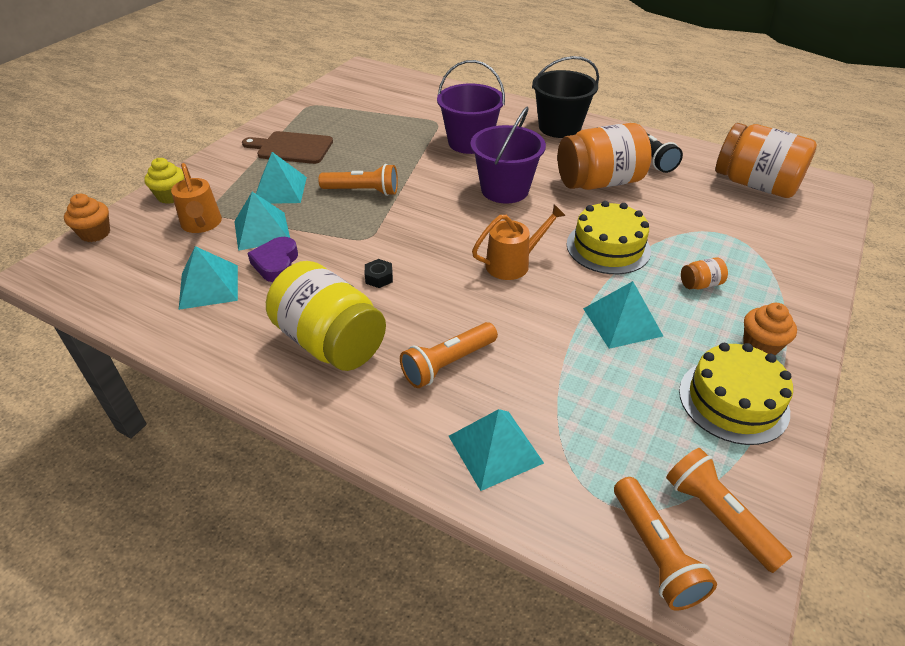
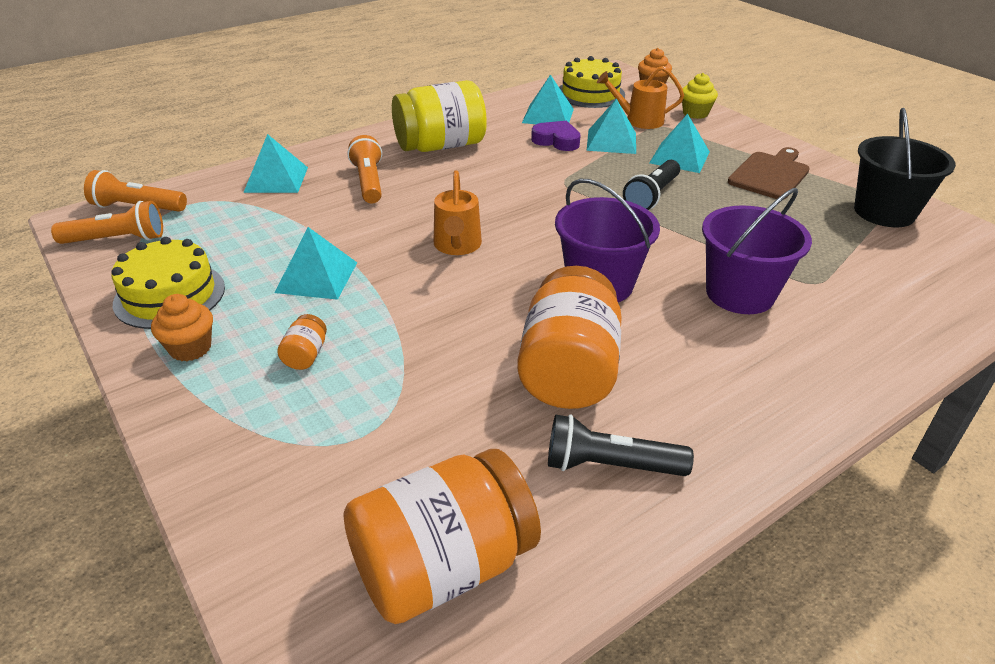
camera: 115 degrees right, 5 degrees down
(363, 191) = (652, 196): orange flashlight -> black flashlight
(379, 278) = (499, 177): black nut -> none
(559, 127) = (762, 400): black bucket -> black bucket (884, 212)
(608, 247) = (427, 316): yellow cake -> yellow cake (590, 94)

